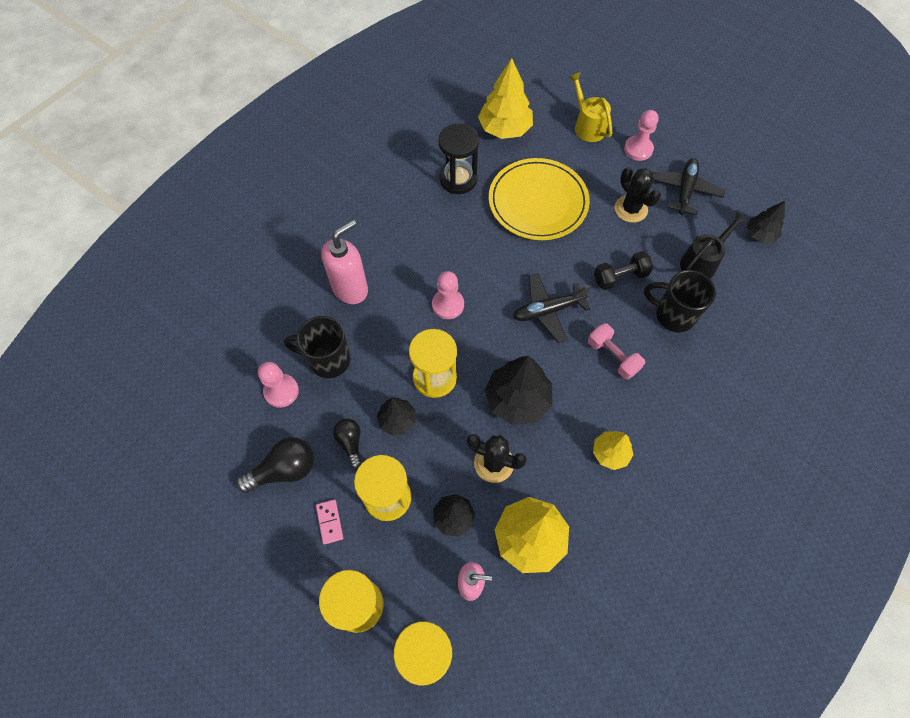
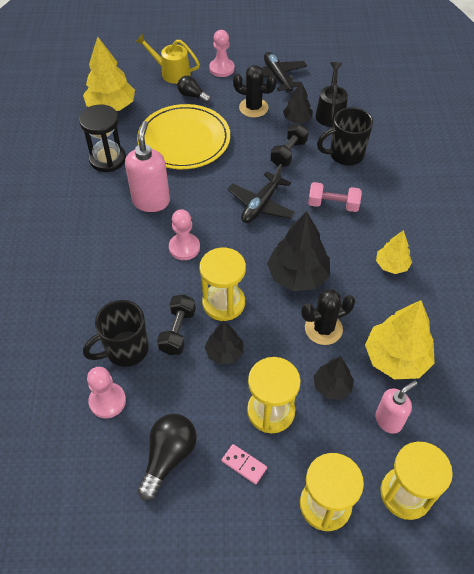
camera: 40 degrees left, 10 degrees down
(350, 289) = (94, 287): pink soap dispenser -> pink soap dispenser (151, 201)
(350, 443) = (203, 395): black light bulb -> black light bulb (192, 95)
(378, 374) = (177, 331): none -> black dumbbell
(760, 234) = (349, 76): black tree -> black tree (297, 119)

